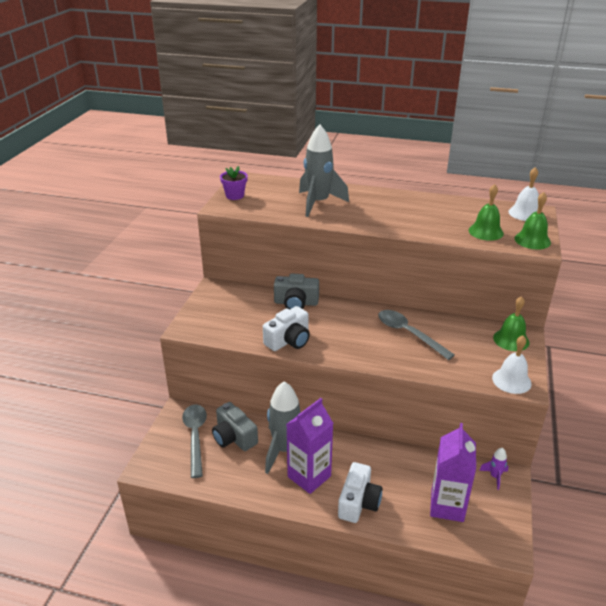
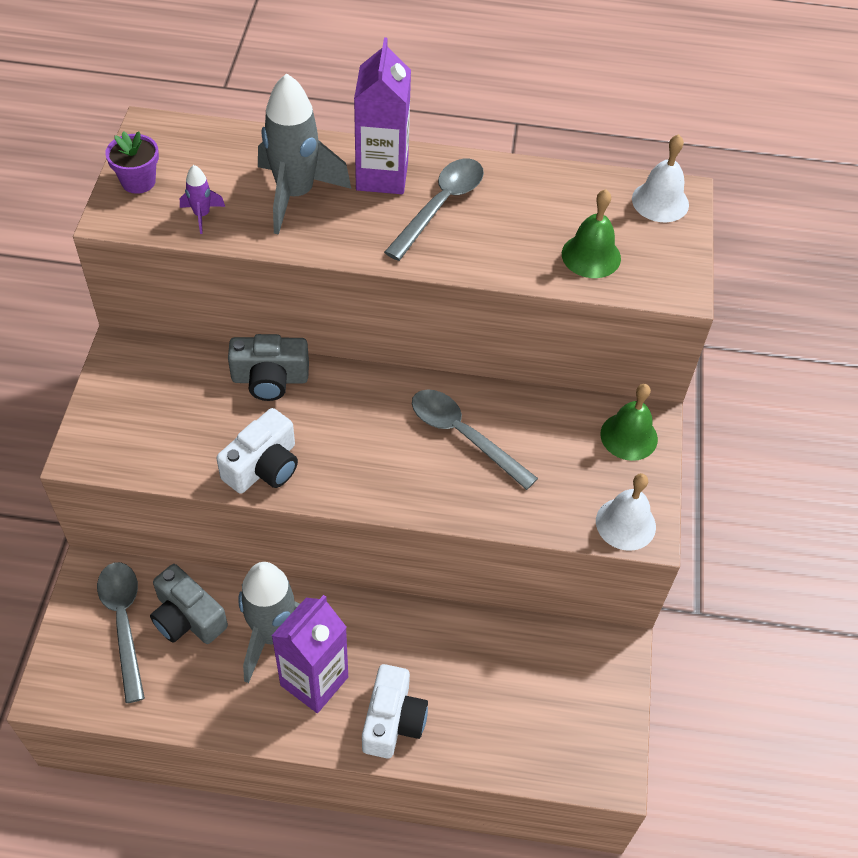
camera: 10 degrees left, 20 degrees up
(398, 210) = (440, 206): none -> grey spoon
(447, 506) = (526, 713): purple carton -> purple carton (382, 176)
(495, 476) = (598, 653): purple rocket -> purple rocket (202, 215)
(532, 240) = (668, 273): green bell -> none

